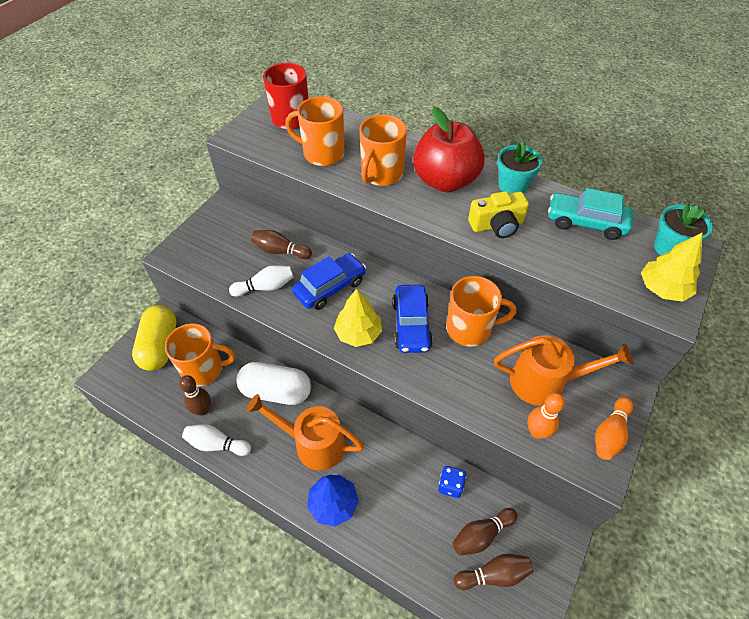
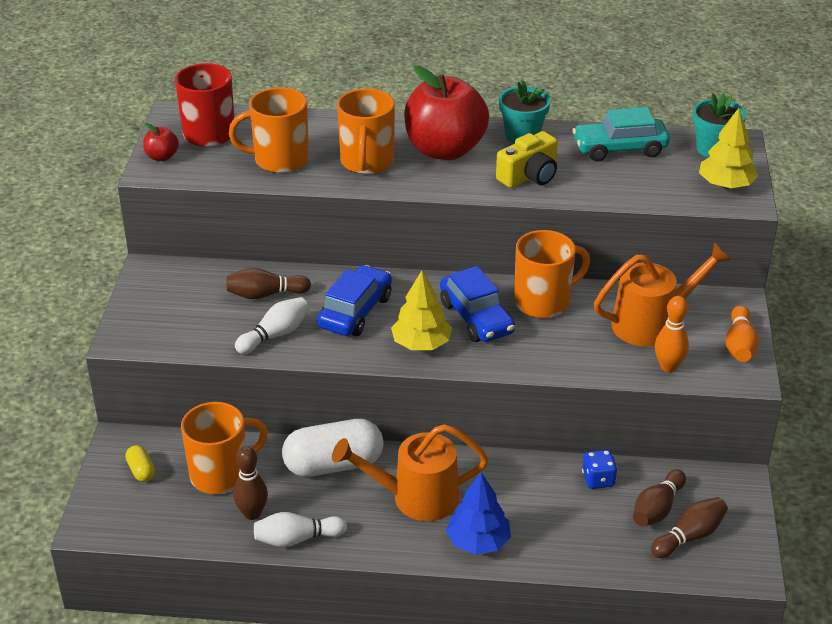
camera: 25 degrees left, 15 degrees down
(160, 346) = (141, 471): yellow capsule -> yellow capsule, size x0.44
(248, 128) = (162, 157): none -> red apple

